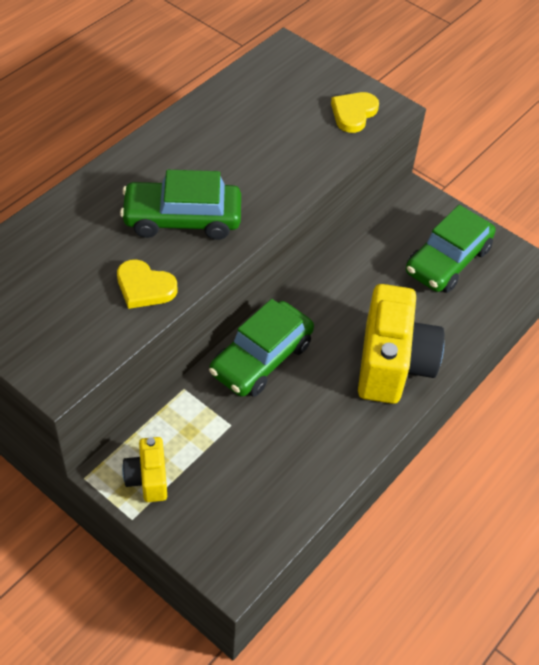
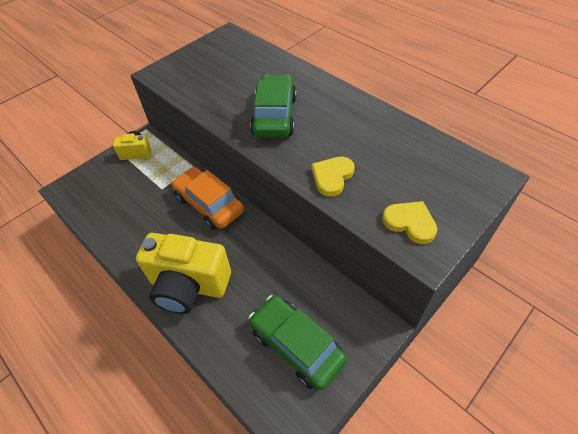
camera: 100 degrees right, 0 degrees up
(144, 287) = (216, 101): yellow heart -> yellow heart (332, 177)
(261, 358) = (209, 204): green car -> orange car

